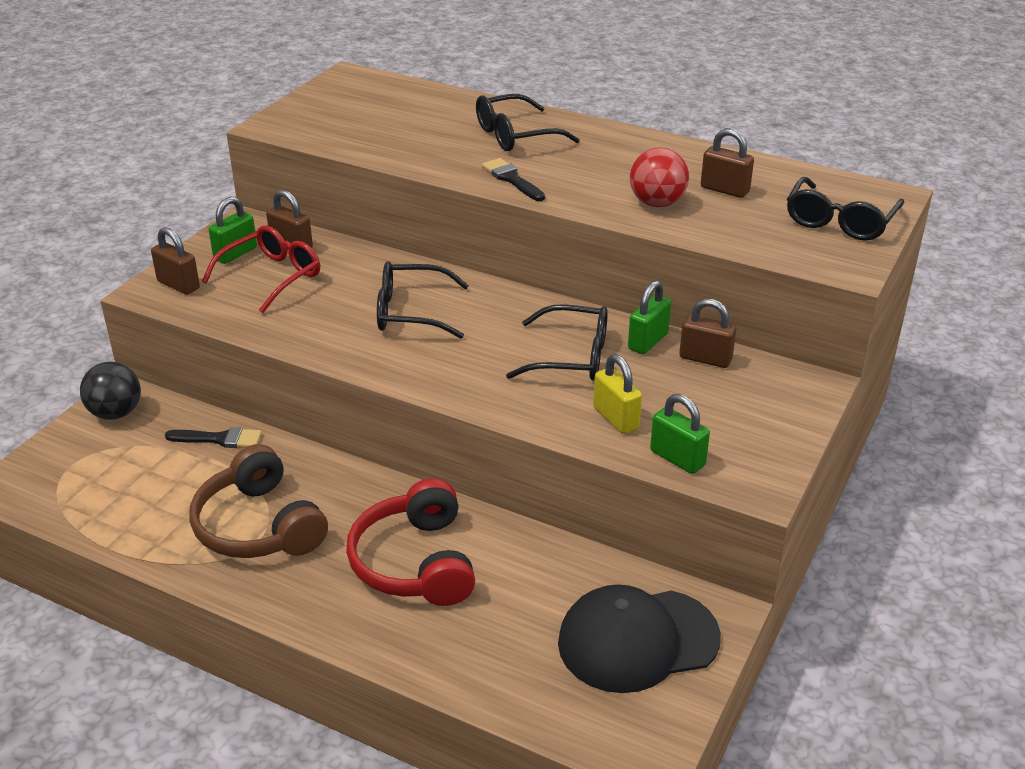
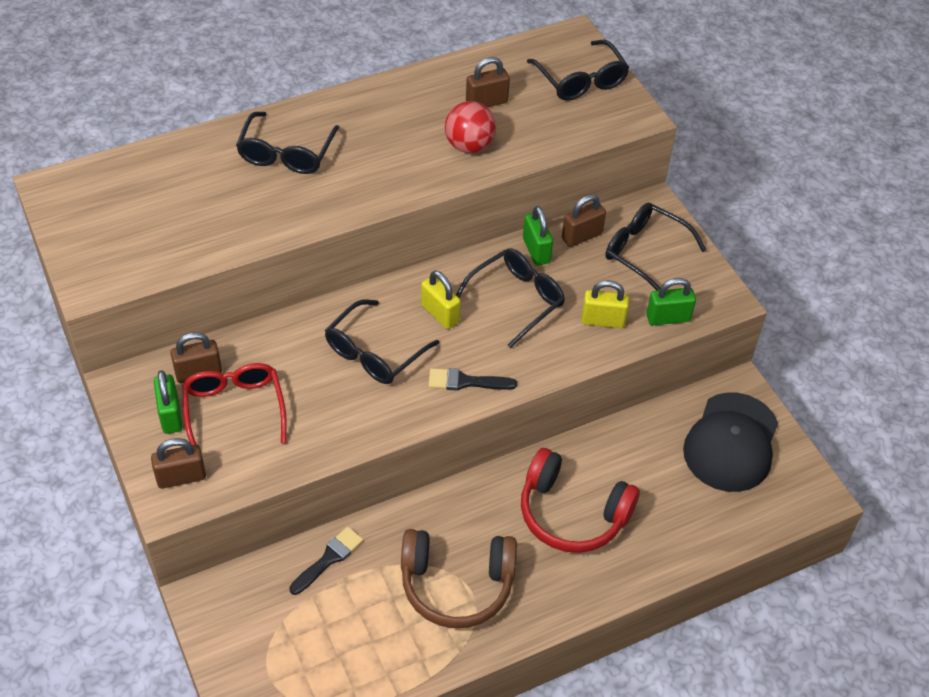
camera: 55 degrees left, 15 degrees up
(116, 413) = (225, 614): black ball -> none
(498, 324) = (440, 314): none -> yellow padlock
(512, 179) = (353, 196): black brush -> black brush (466, 382)
(743, 405) = (645, 252): none -> black glasses

